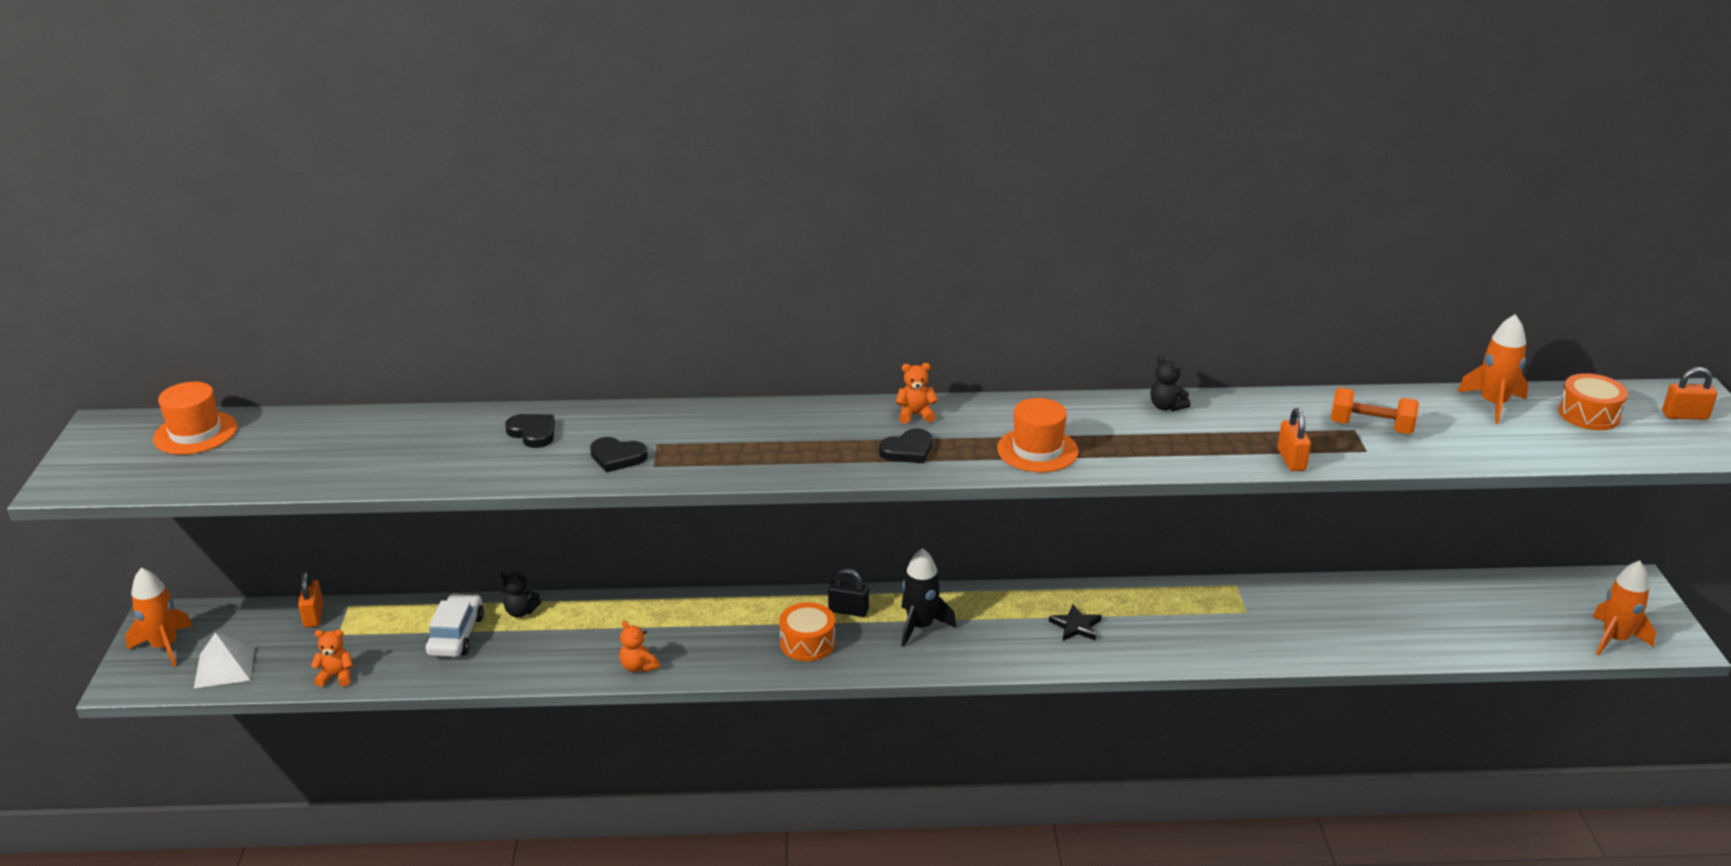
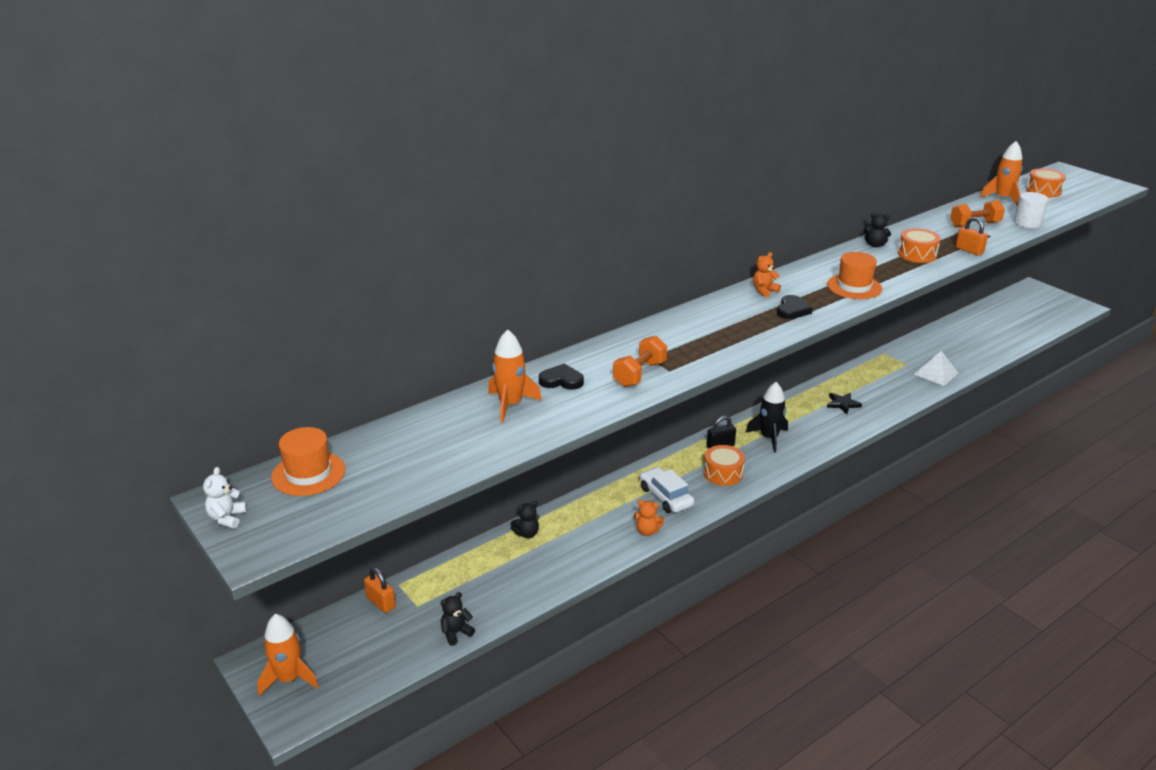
camera: 35 degrees left, 0 degrees up
(86, 446) = (227, 518): none -> white teddy bear
(225, 667) = (360, 668): white pyramid -> white pyramid (936, 373)
(336, 676) = (456, 633): orange teddy bear -> black teddy bear
(456, 635) = (503, 567): white car -> white car (666, 497)
(617, 457) = (639, 374): black heart -> orange dumbbell
(1203, 439) = (917, 254): none -> orange drum
(1463, 452) = (1027, 223): none -> white cylinder
(1614, 639) = (1059, 315): orange rocket -> orange rocket (510, 405)
(1685, 416) = (1076, 180): orange padlock -> none

